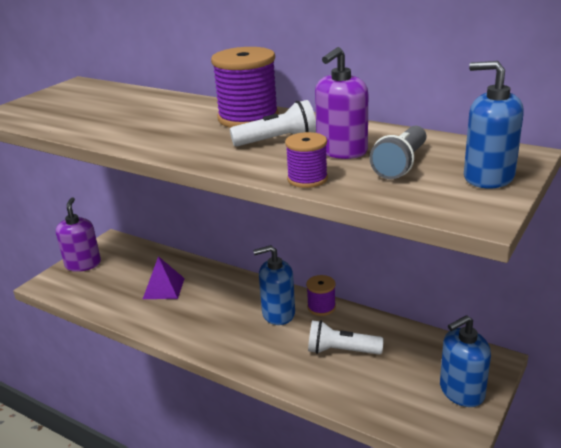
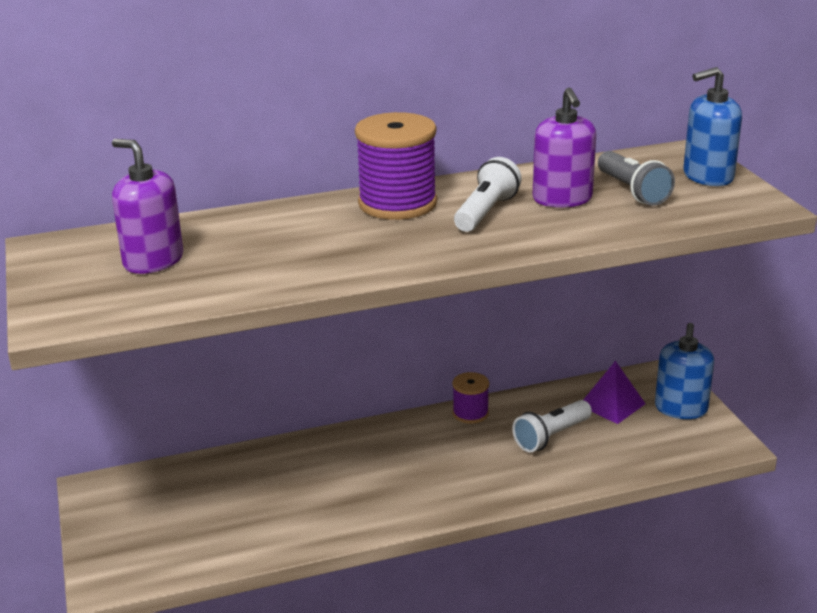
camera: 50 degrees left, 0 degrees up
(83, 264) = (111, 532): purple soap dispenser -> purple soap dispenser (153, 261)
(163, 288) = (276, 493): purple pyramid -> purple pyramid (612, 404)
(278, 313) = (442, 442): blue soap dispenser -> none
(307, 179) = (597, 231): purple spool -> none

